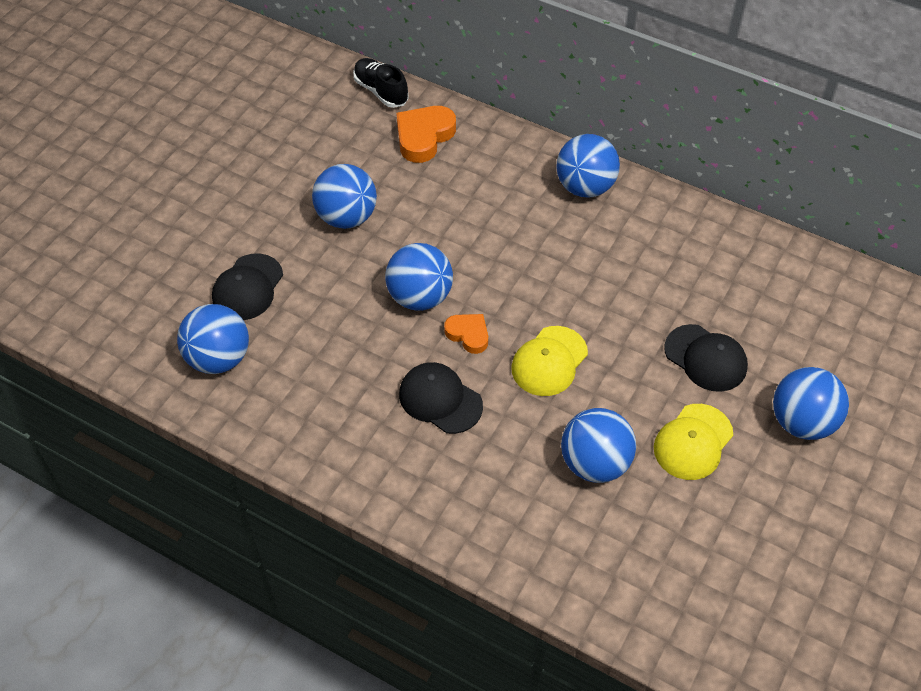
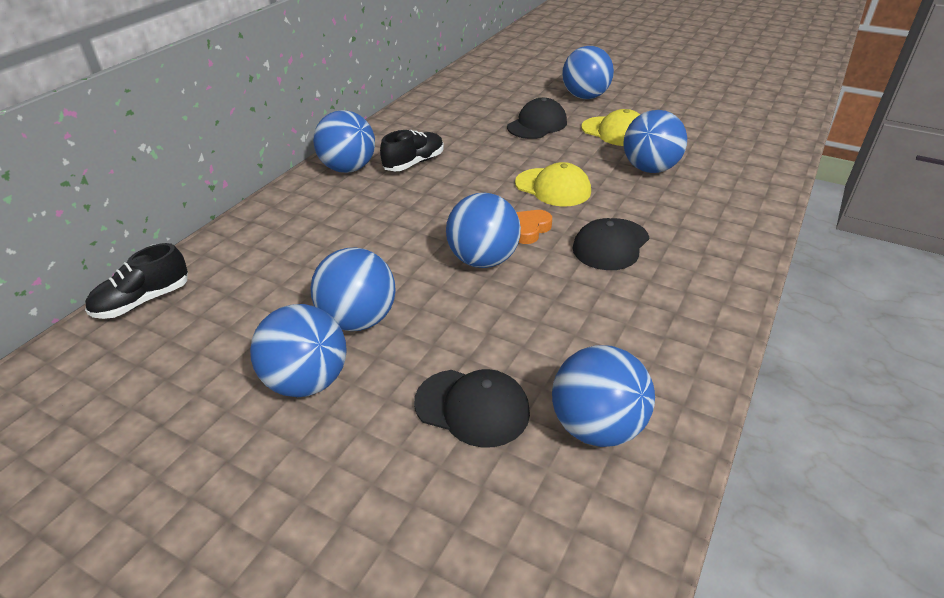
camera: 90 degrees left, 15 degrees down
(285, 196) = (307, 381): none -> blue ball
(424, 137) = (242, 264): orange heart -> none
(599, 239) = (414, 163): none -> black shoe

